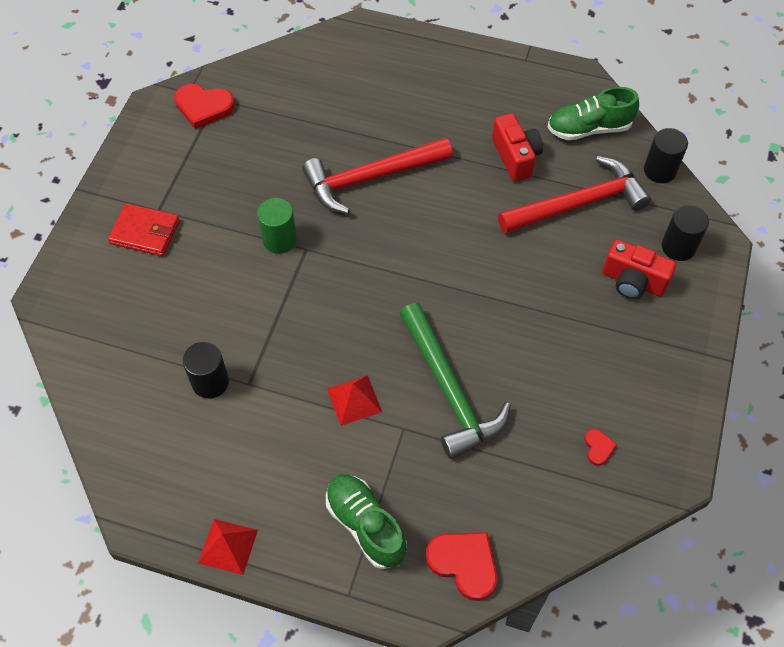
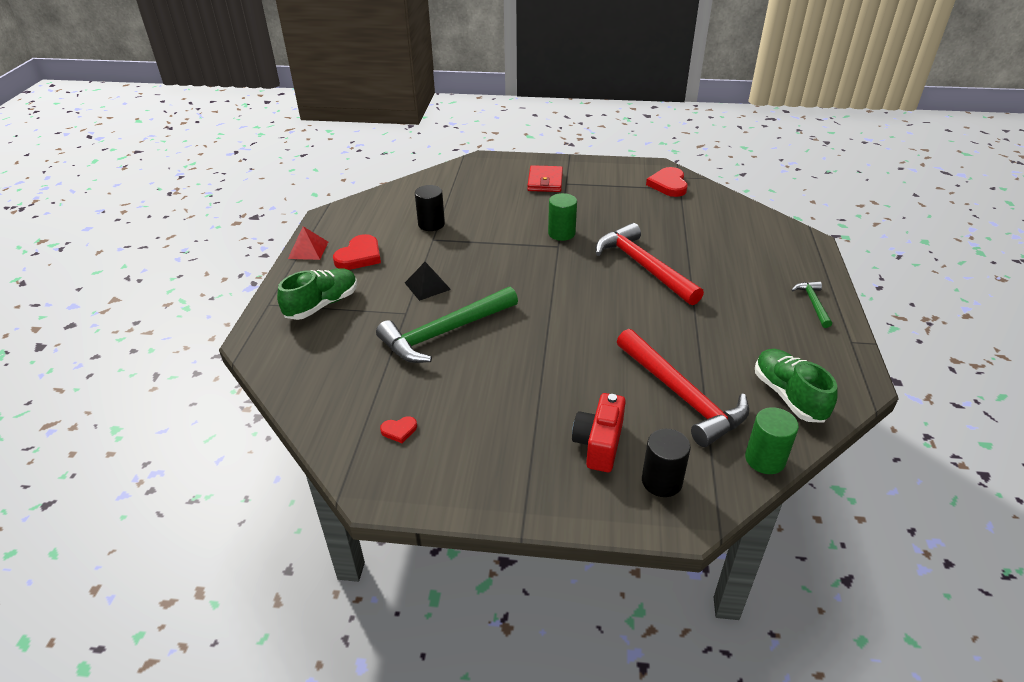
camera: 80 degrees right, 20 degrees down
(354, 399) = (427, 286): red pyramid -> black pyramid
(464, 564) = (288, 357): red heart -> red heart (359, 256)
(466, 64) = (813, 303): none -> green hammer
(515, 157) = (716, 346): red camera -> none
(659, 170) = (765, 459): black cylinder -> green cylinder

